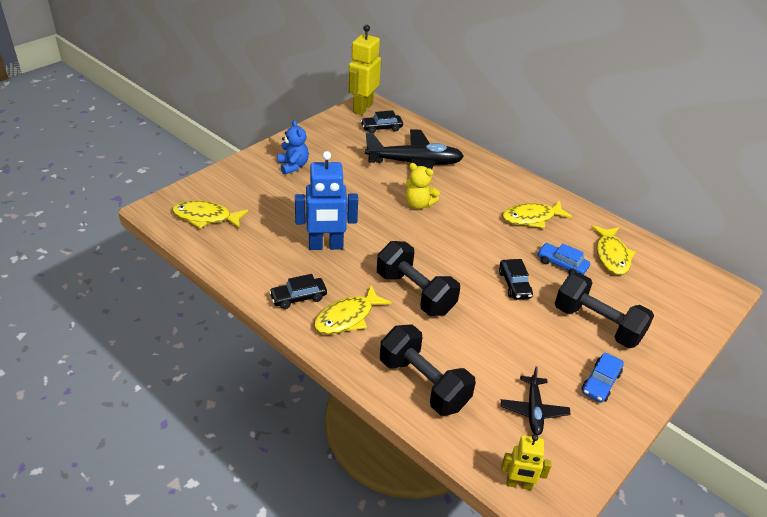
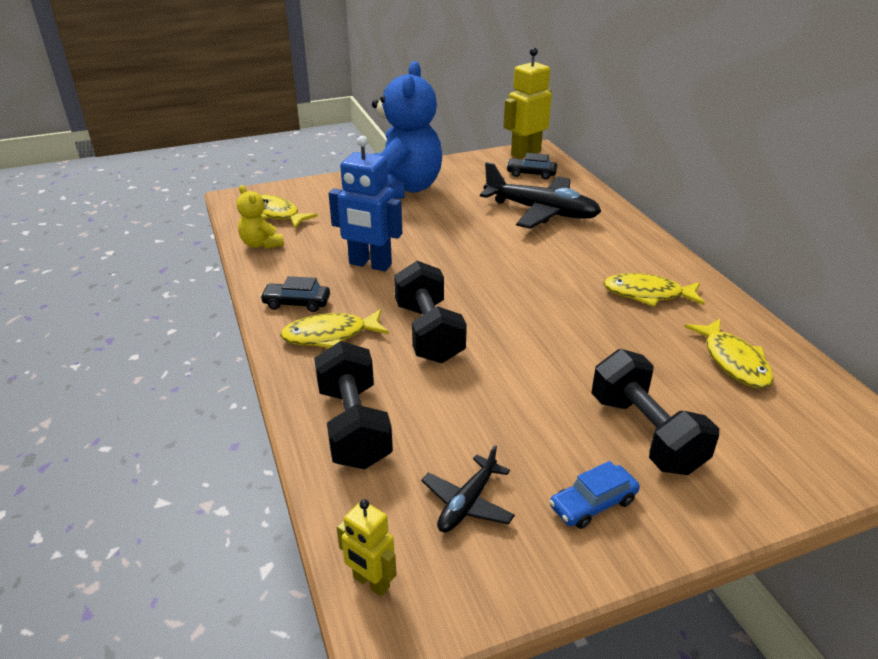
camera: 30 degrees right, 5 degrees down
(293, 166) = (402, 189): blue teddy bear -> blue teddy bear, size x2.21
(418, 204) = (511, 250): yellow teddy bear -> yellow teddy bear (261, 244)
(514, 284) = (563, 357): black car -> none
(561, 264) = (648, 352): blue car -> none
(611, 256) = (733, 361): yellow fish -> yellow fish turned 45 degrees counterclockwise

